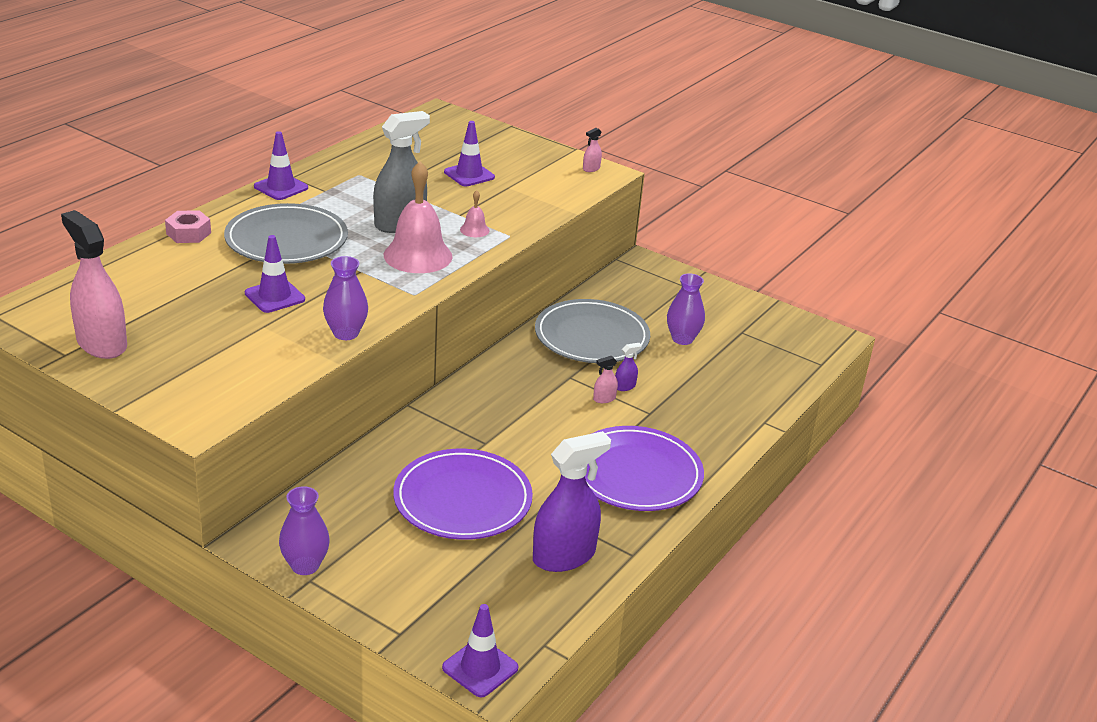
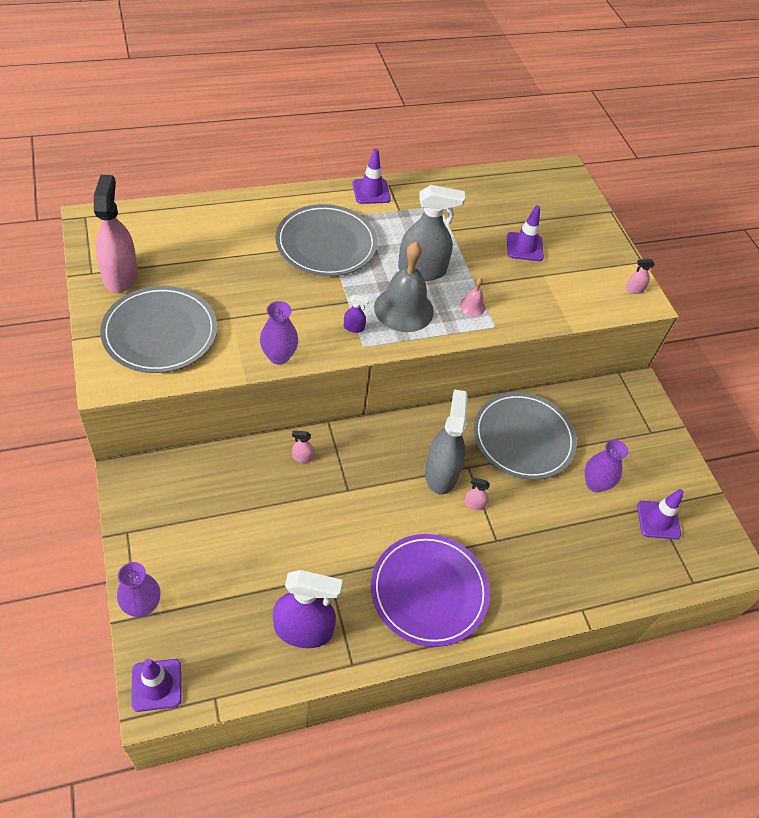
camera: 35 degrees right, 20 degrees up
(188, 233) = (267, 204): pink nut -> none
(204, 366) = (160, 333): none -> grey plate
(274, 296) = (266, 294): purple traffic cone -> purple traffic cone (658, 520)
(305, 565) = (135, 518): purple vase -> purple vase (142, 606)
(415, 441) = (302, 457): none -> pink spray bottle
(418, 255) = (403, 309): pink bell -> grey bell
(462, 499) = (284, 530): purple plate -> none
(552, 392) = (441, 473): none -> grey spray bottle
(625, 386) = (502, 502): purple spray bottle -> purple spray bottle (354, 327)

